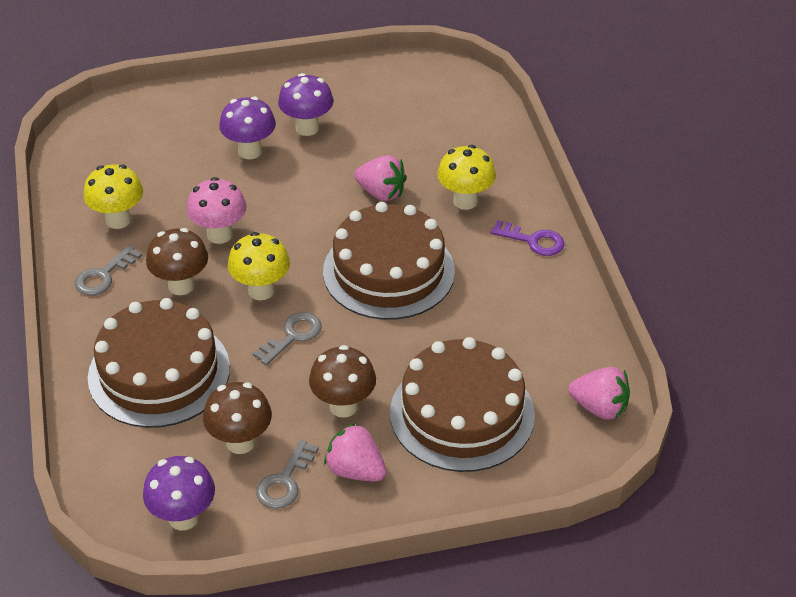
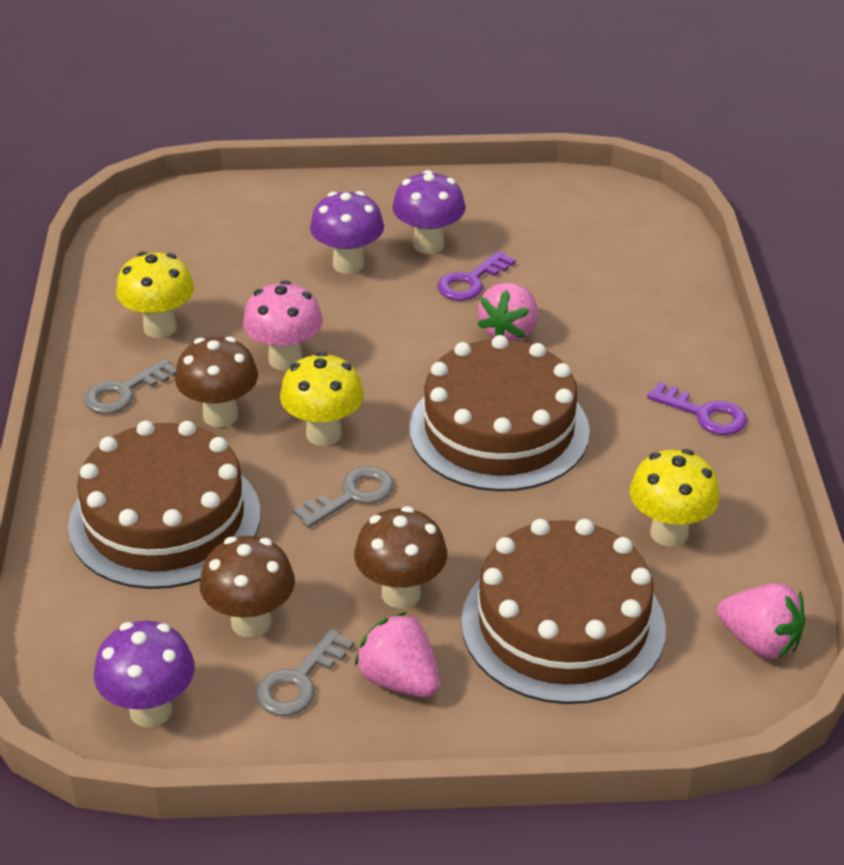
camera: 10 degrees right, 5 degrees down
(345, 155) = (471, 281): none -> purple key
(381, 193) = (509, 332): pink strawberry -> pink strawberry turned 75 degrees clockwise
(465, 201) = (620, 354): yellow mushroom -> yellow mushroom (669, 533)

